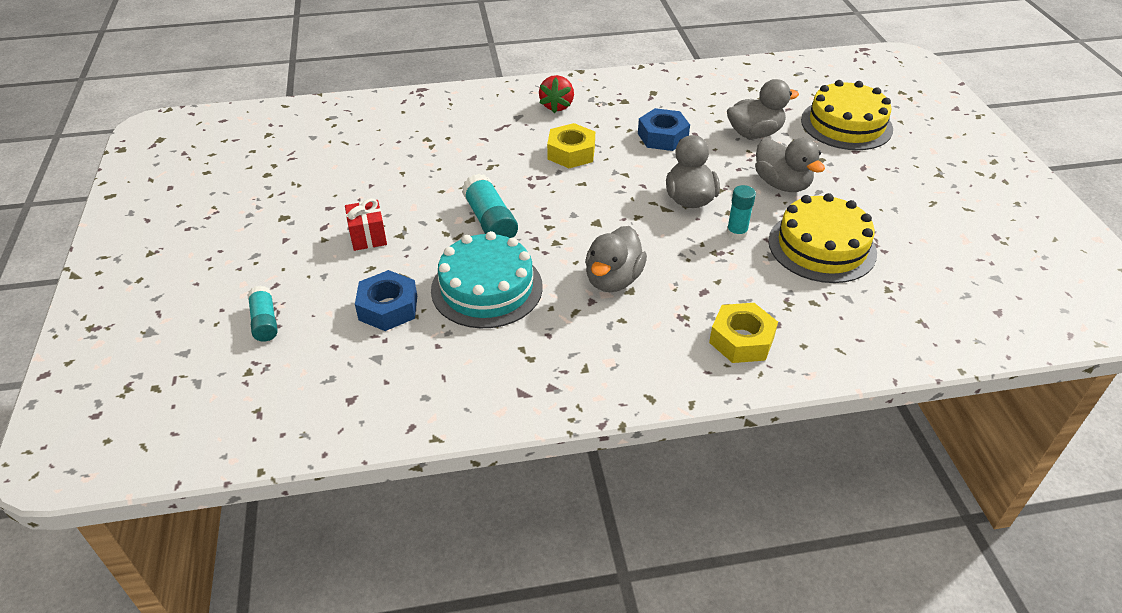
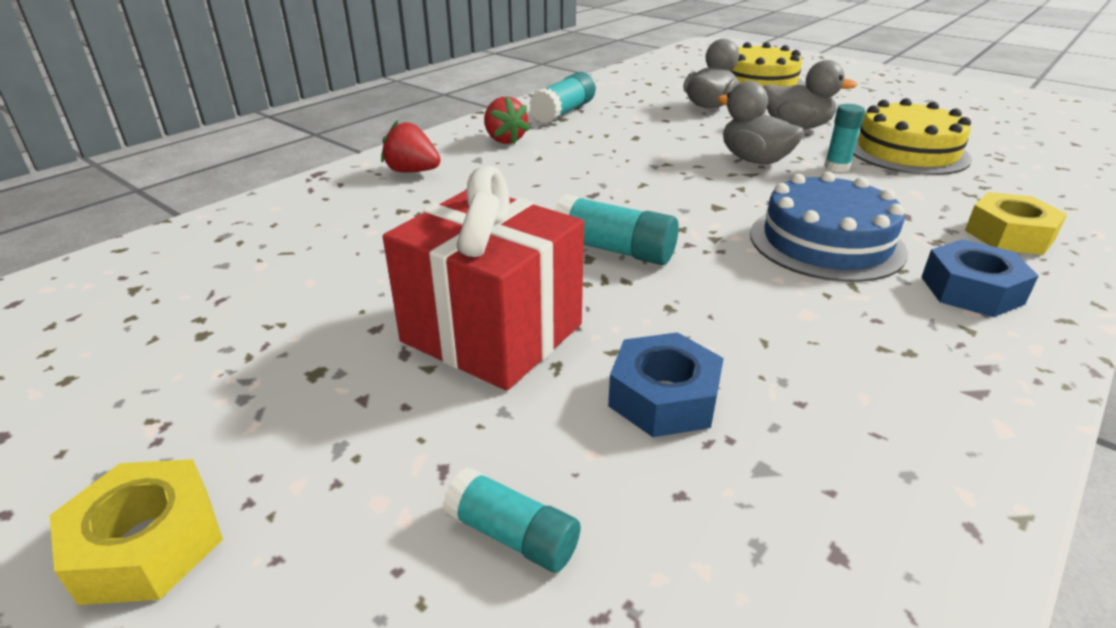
camera: 40 degrees left, 10 degrees down
(368, 237) = (492, 333): red gift -> red gift, size x2.20
(469, 110) = (412, 171): none -> red strawberry
(487, 288) = (732, 311): turquoise cake -> none
(571, 153) = (586, 167): yellow nut -> yellow nut (147, 544)
(613, 280) = (826, 242): grey duck -> blue cake
(634, 95) = (563, 112): none -> turquoise glue stick
(662, 136) = (644, 130): blue nut -> blue nut (971, 290)

